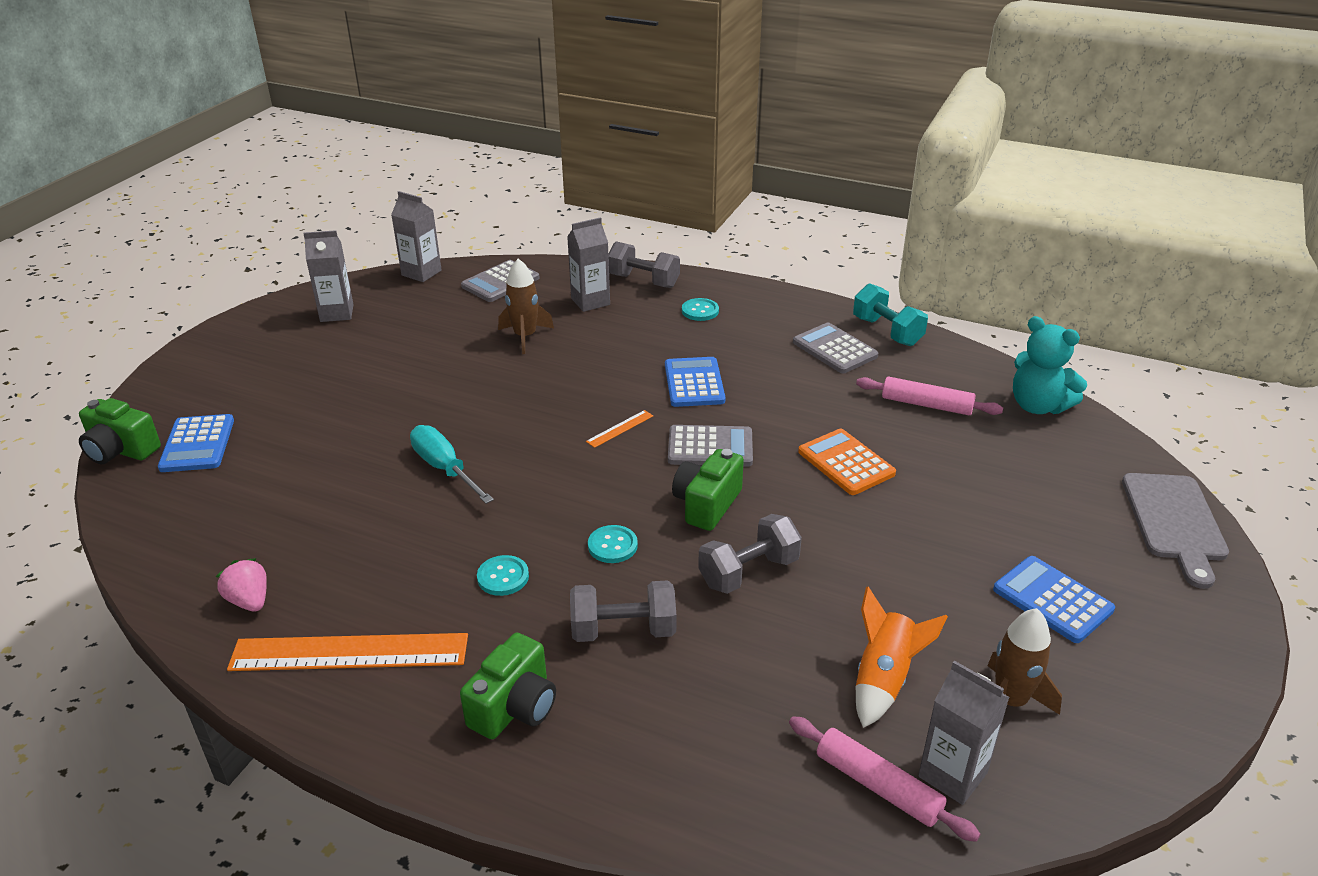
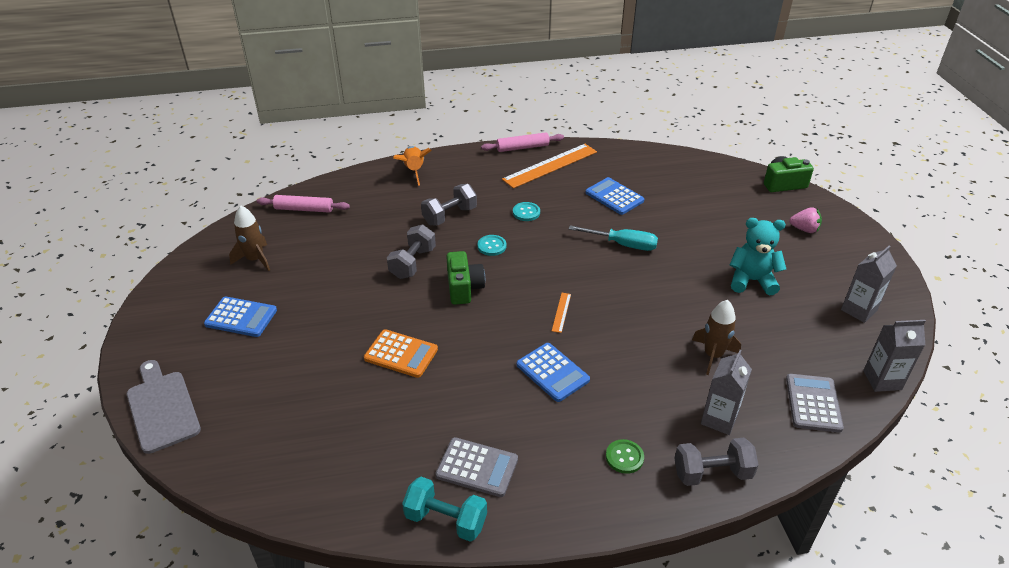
camera: 145 degrees right, 5 degrees up
(197, 444) = (757, 201): blue calculator -> blue calculator (614, 197)
(249, 601) = (615, 163): pink strawberry -> pink strawberry (804, 229)
(514, 707) = (466, 176): green camera -> none
(700, 311) = (624, 457): turquoise button -> green button
(710, 447) = (494, 325): grey calculator -> none
(884, 679) = (318, 245): orange rocket -> orange rocket (414, 171)
(926, 405) = (369, 437): pink rolling pin -> pink rolling pin (522, 147)
(952, 775) = (274, 224): grey carton -> none
(1038, 406) = (277, 483): turquoise teddy bear -> turquoise teddy bear (751, 280)

